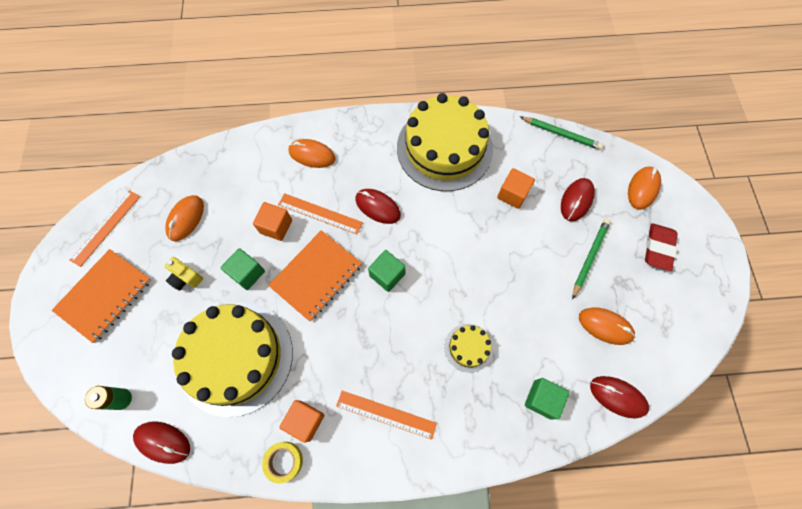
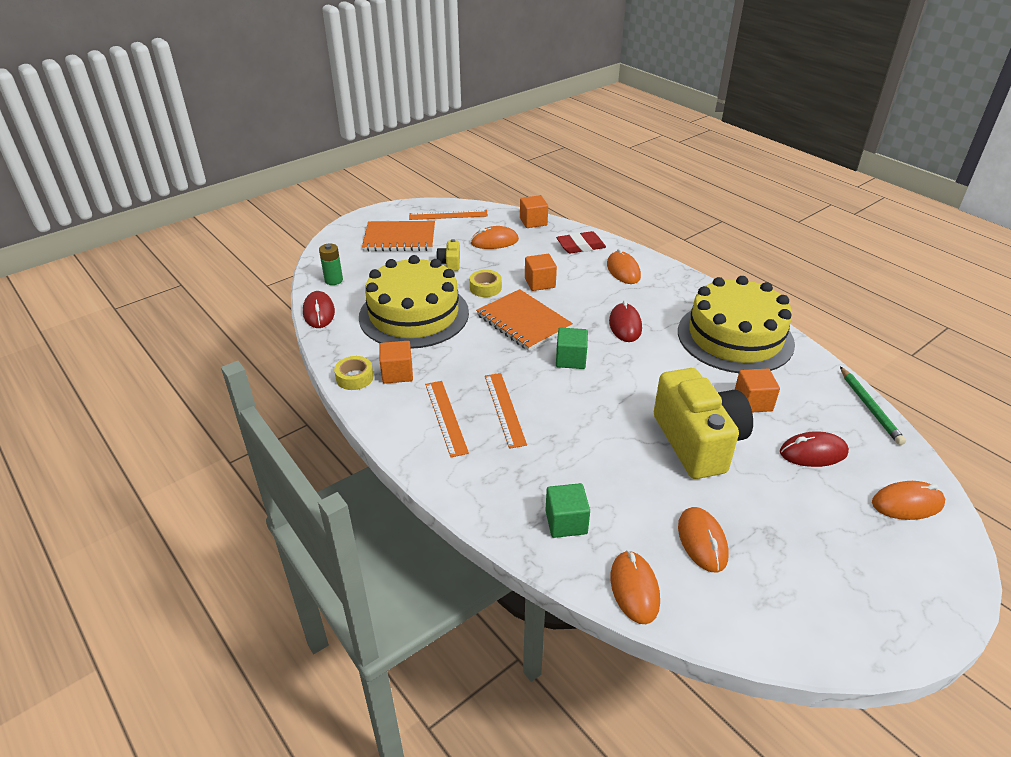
camera: 55 degrees right, 30 degrees down
(184, 166) = (533, 222): none -> orange cube
(247, 273) = (485, 288): green cube -> yellow tape
(316, 276) = (523, 322): orange notebook -> orange notebook turned 45 degrees clockwise
(320, 214) = (578, 298): orange ruler -> orange ruler (504, 409)
(468, 347) = (561, 442): yellow cake -> none
(525, 258) = (698, 442): none -> yellow camera
(590, 257) = (764, 493): green pencil -> none
(617, 397) = (634, 589): red mouse -> orange mouse
(658, 248) = (854, 551): red eraser -> red eraser (580, 246)

